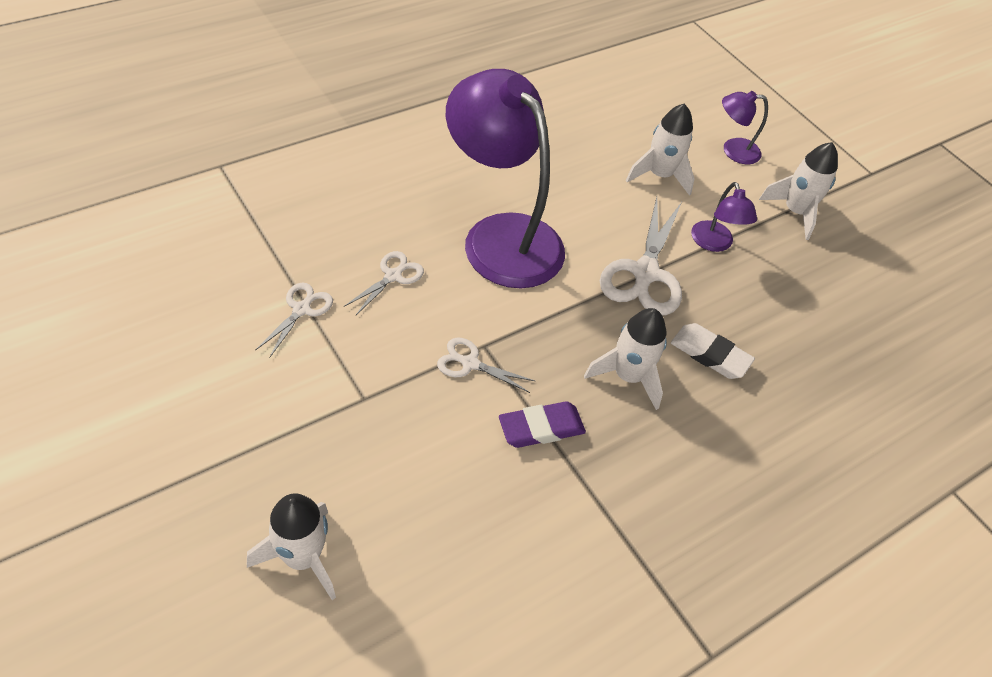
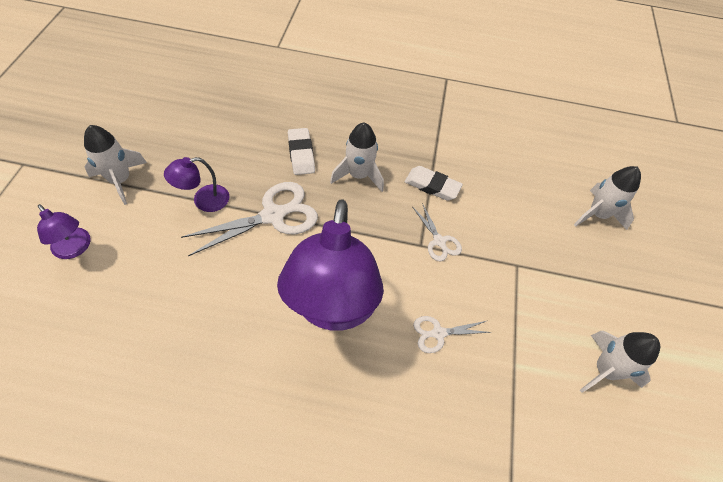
camera: 135 degrees left, 5 degrees up
(301, 309) = (520, 353): white scissors -> none
(541, 428) = (432, 186): purple eraser -> white eraser
(659, 175) = (159, 271): white rocket -> white rocket (604, 370)
(714, 243) = (204, 200): purple lamp -> purple lamp turned 150 degrees counterclockwise

